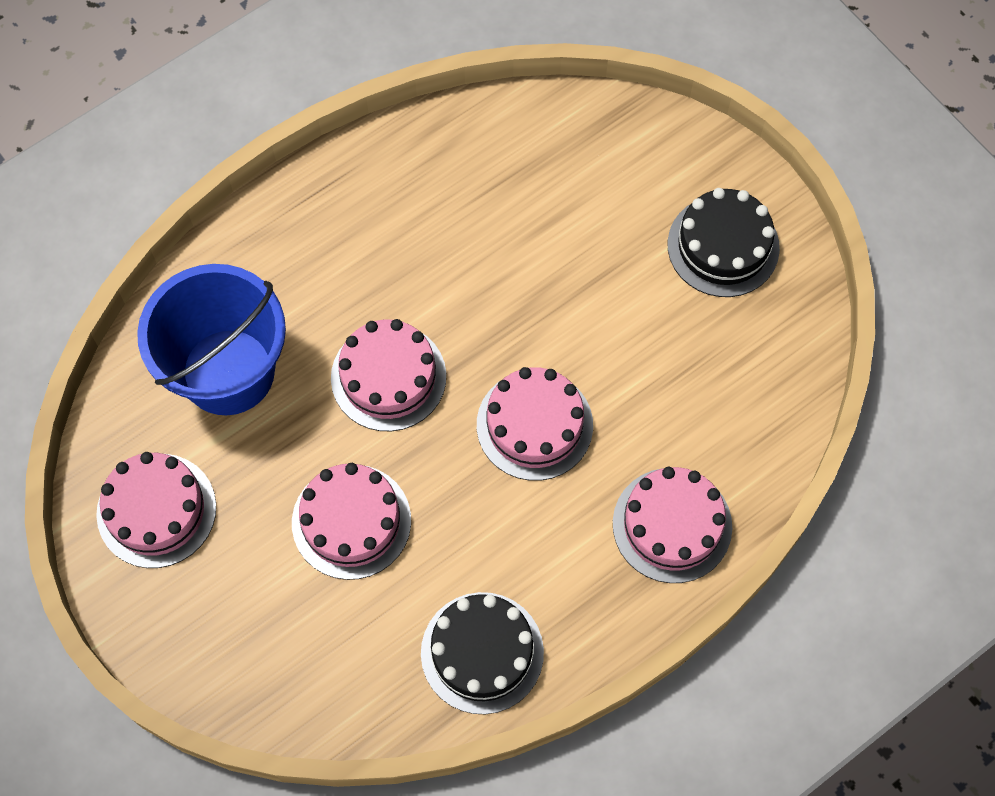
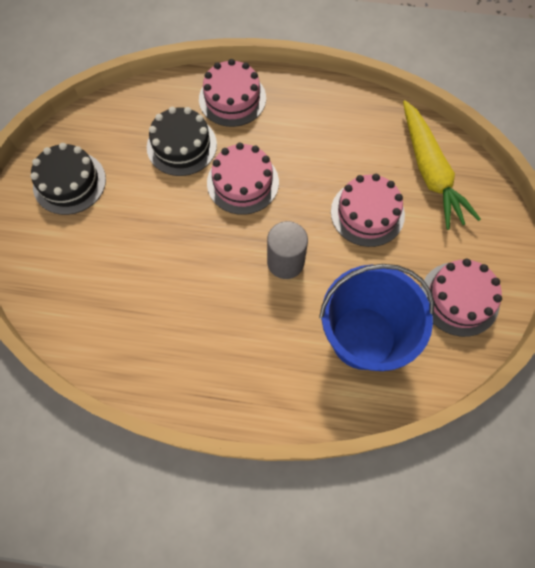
camera: 135 degrees left, 0 degrees up
(325, 654) = (430, 171): none -> yellow carrot
(388, 377) = (285, 262): pink cake -> grey cylinder
(482, 652) = (361, 118): black cake -> black cake (181, 145)

